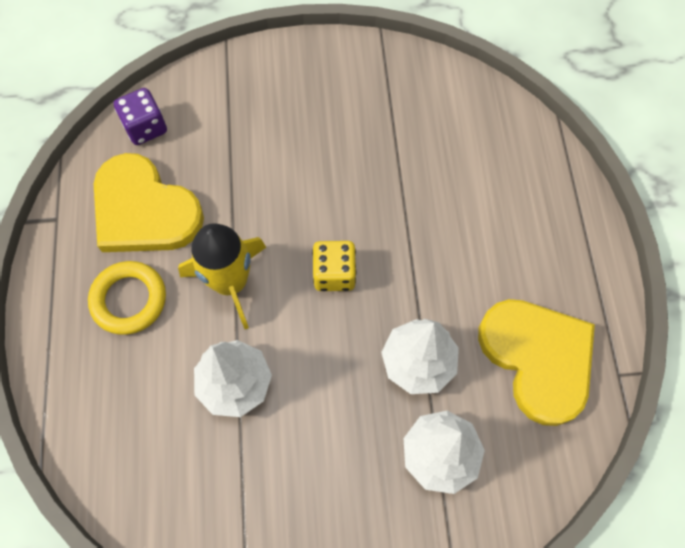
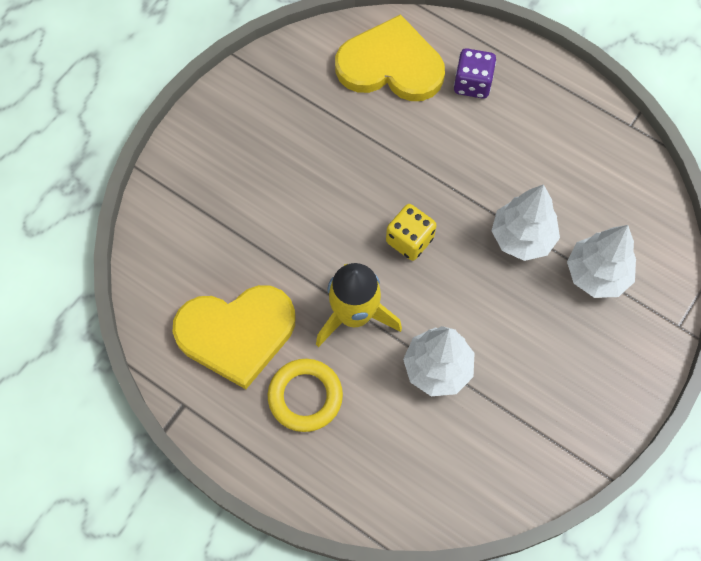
camera: 50 degrees left, 0 degrees up
(145, 127) = (161, 282): purple dice -> purple dice (472, 83)
(538, 358) = (581, 163): yellow heart -> yellow heart (390, 65)

